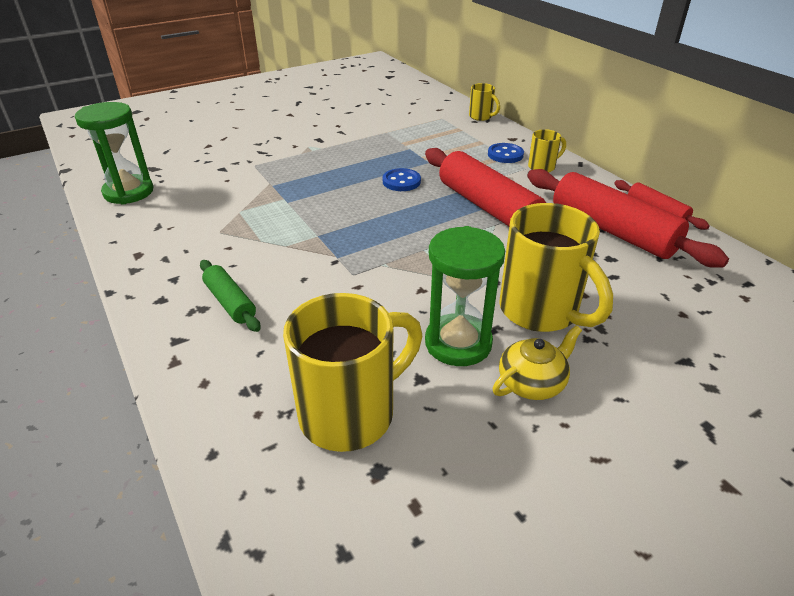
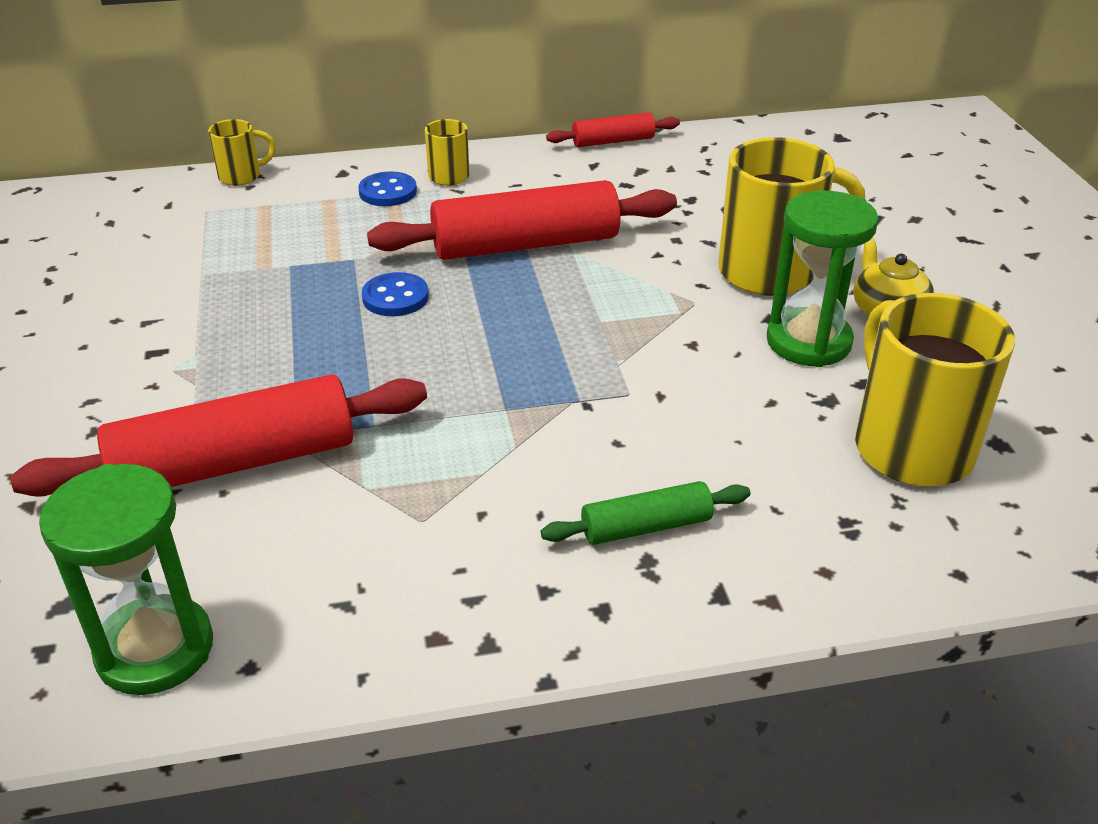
camera: 70 degrees left, 0 degrees up
(612, 230) = (635, 179): red rolling pin -> red rolling pin (235, 462)

